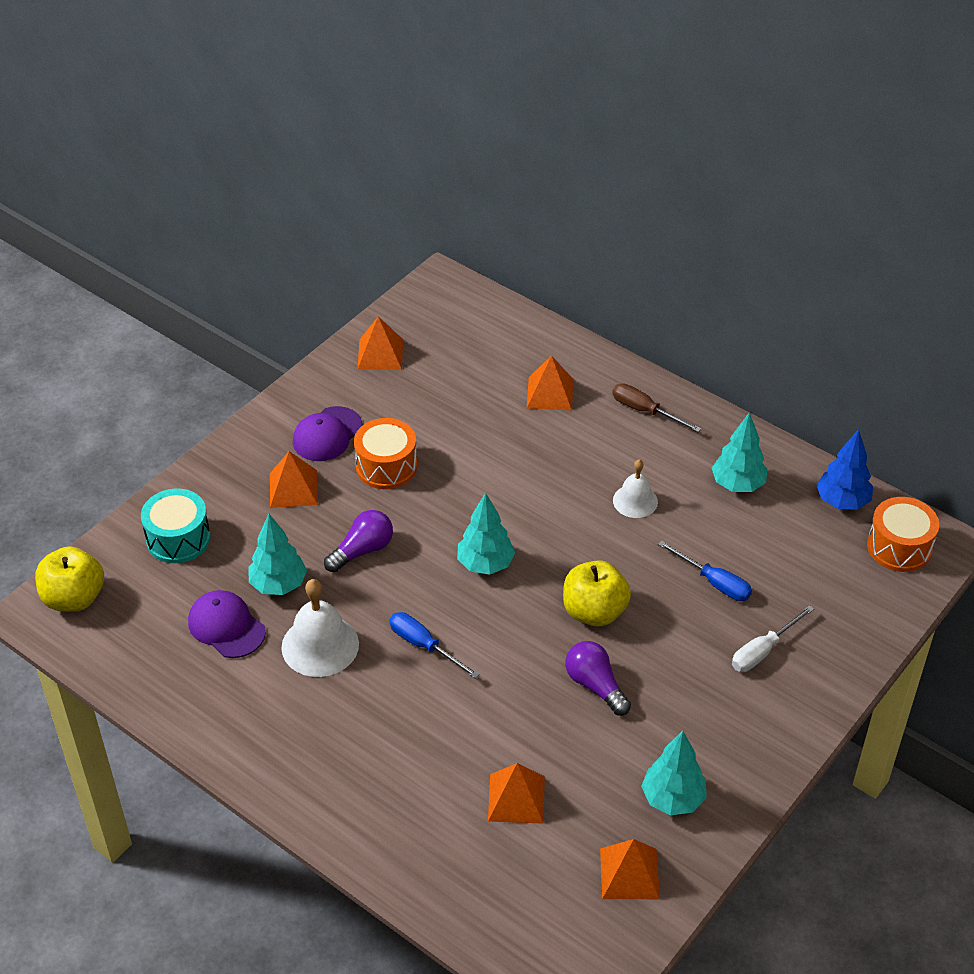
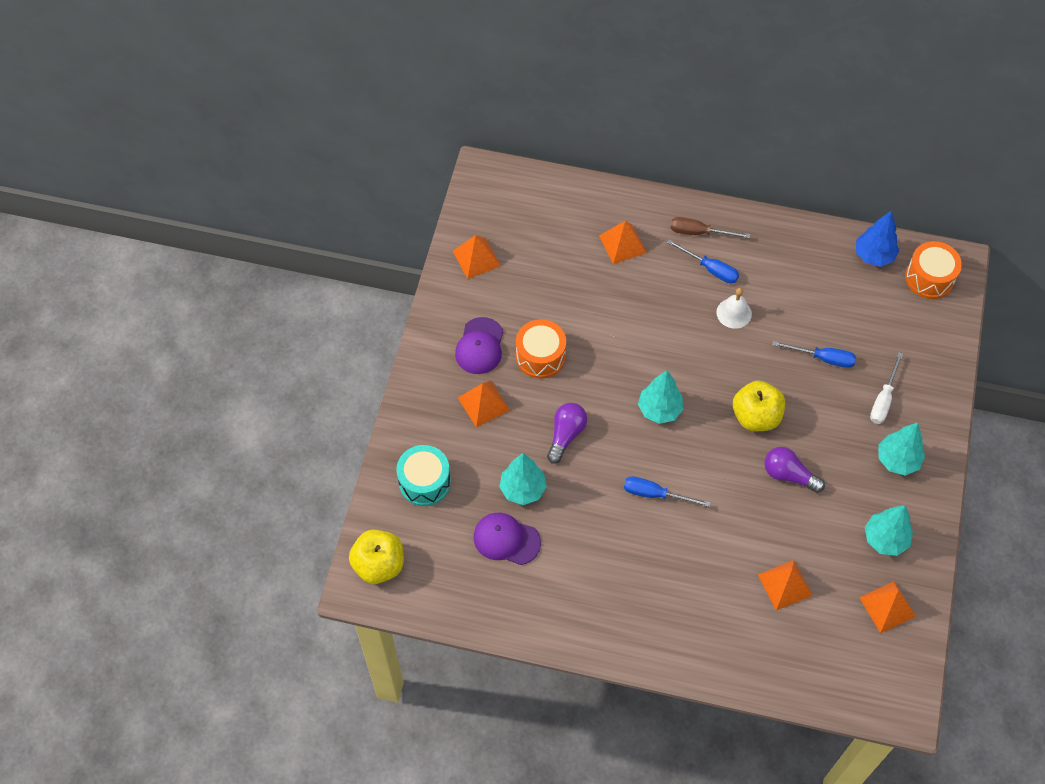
camera: 25 degrees left, 15 degrees up
(320, 645) = (582, 525): white bell -> none
(635, 449) = (710, 269): none -> blue screwdriver
(737, 484) = (796, 270): turquoise tree -> turquoise tree (897, 460)

